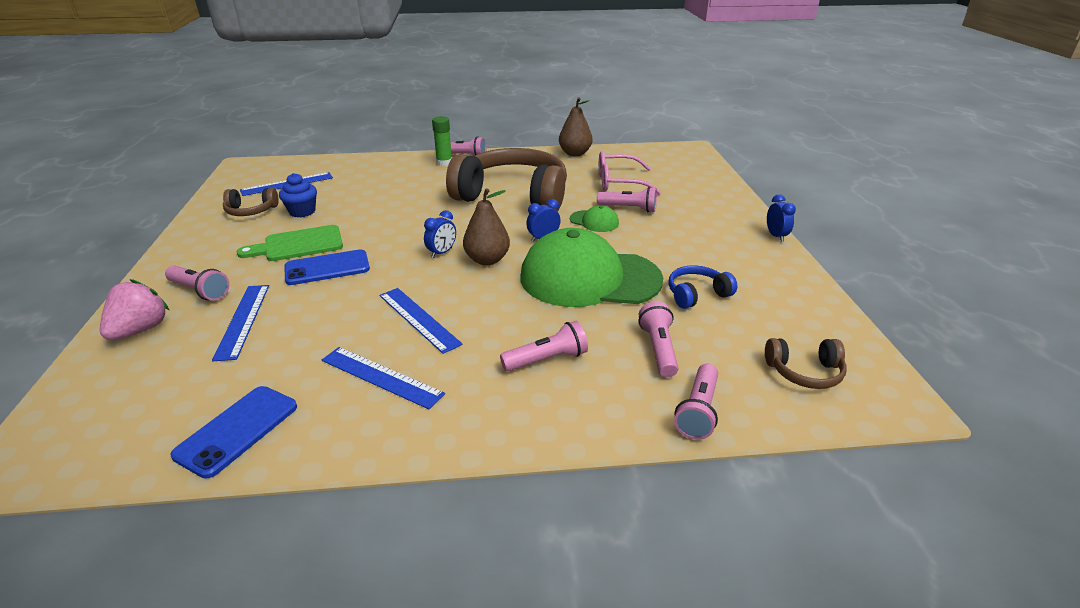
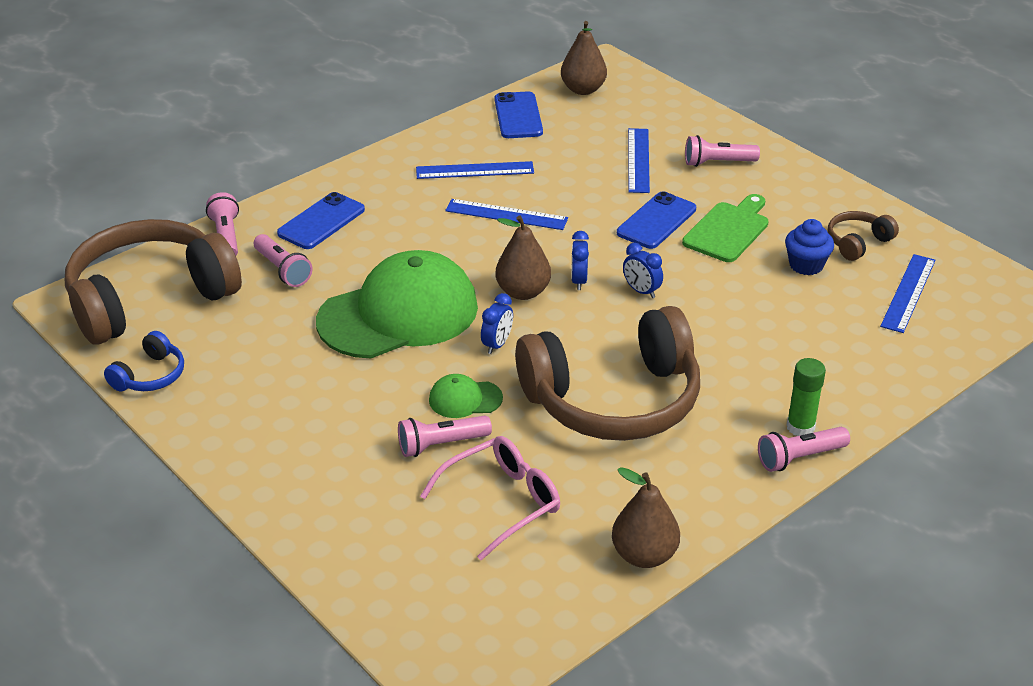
camera: 145 degrees right, 5 degrees up
(116, 435) = (583, 89): none -> brown pear
(140, 330) = (696, 127): pink strawberry -> none
(243, 320) = (638, 160): blue ruler -> blue ruler turned 45 degrees clockwise
(547, 359) = (367, 227): pink flashlight -> none
(586, 385) = (321, 221): none -> blue phone
(696, 294) = (277, 339): blue headphones -> blue headphones (150, 376)
(776, 236) = (218, 475): blue clock -> blue clock (641, 291)
(804, 372) = (149, 298): brown headphones -> brown headphones, size x2.36

